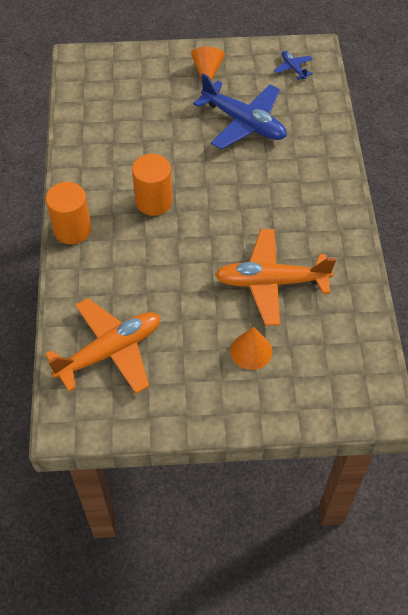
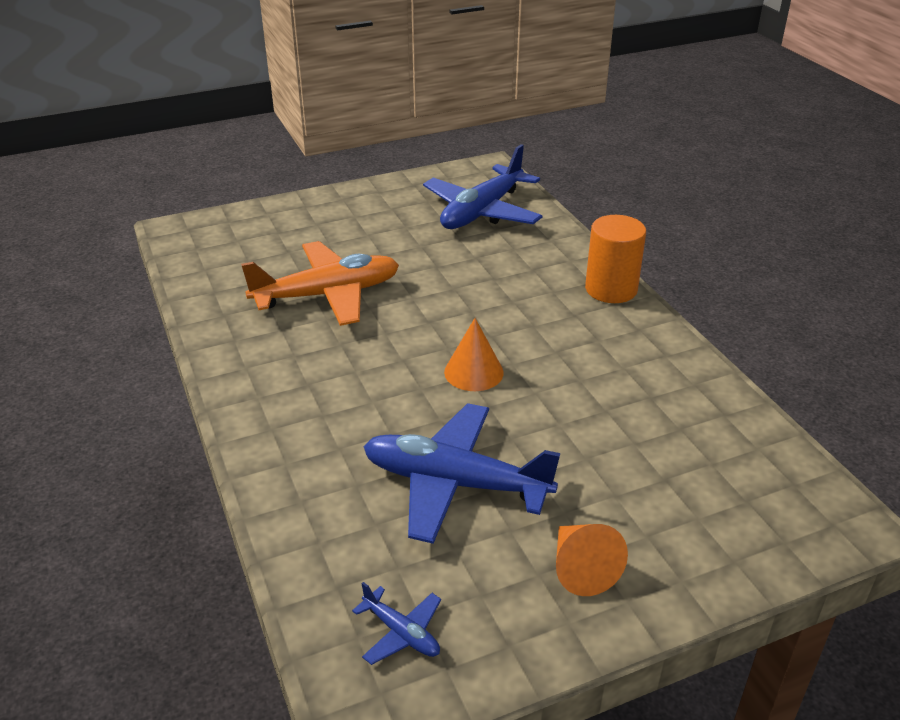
camera: 160 degrees right, 20 degrees down
(110, 351) = (482, 211): orange plane -> blue plane
(154, 201) = (530, 339): orange cylinder -> none
(251, 351) = (330, 239): orange cone -> orange cone (473, 372)

